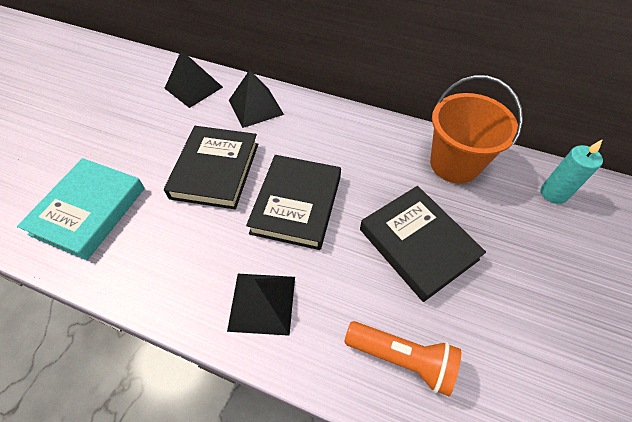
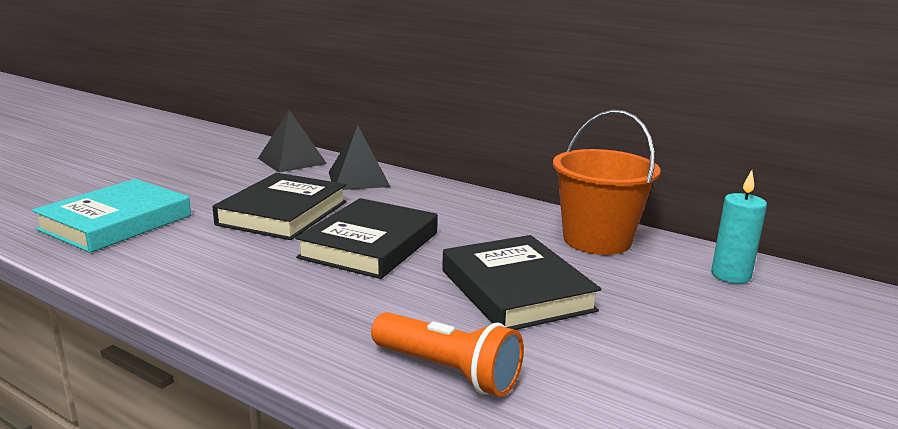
camera: 10 degrees right, 35 degrees down
(262, 303) = (282, 307): black pyramid -> none

